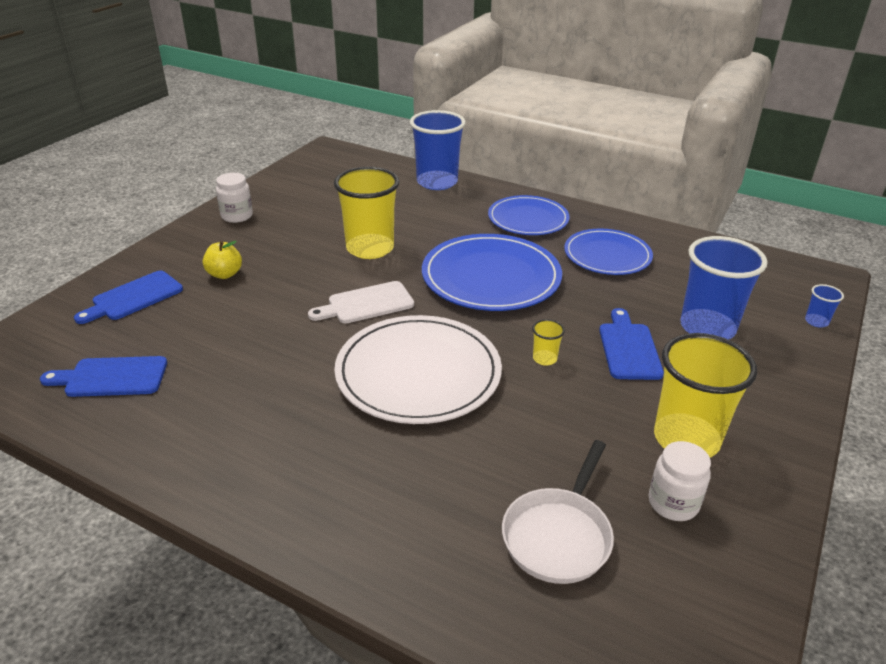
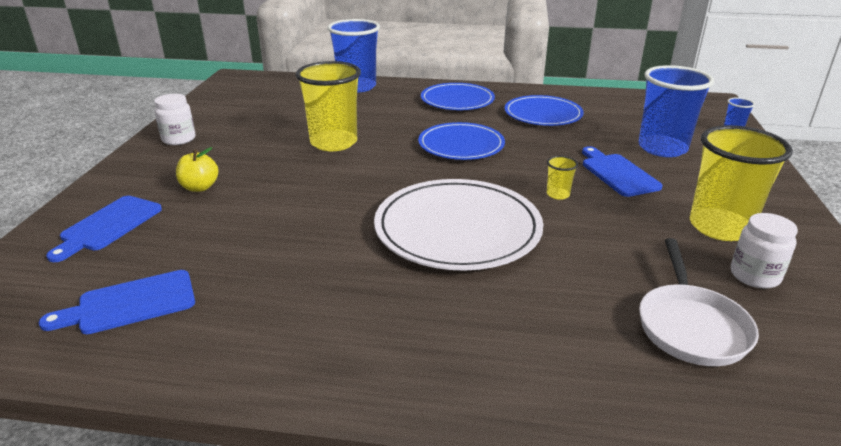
camera: 20 degrees left, 5 degrees down
(366, 304) = (364, 185): white cutting board -> none
(491, 277) = (461, 145): blue plate -> blue plate, size x0.65

